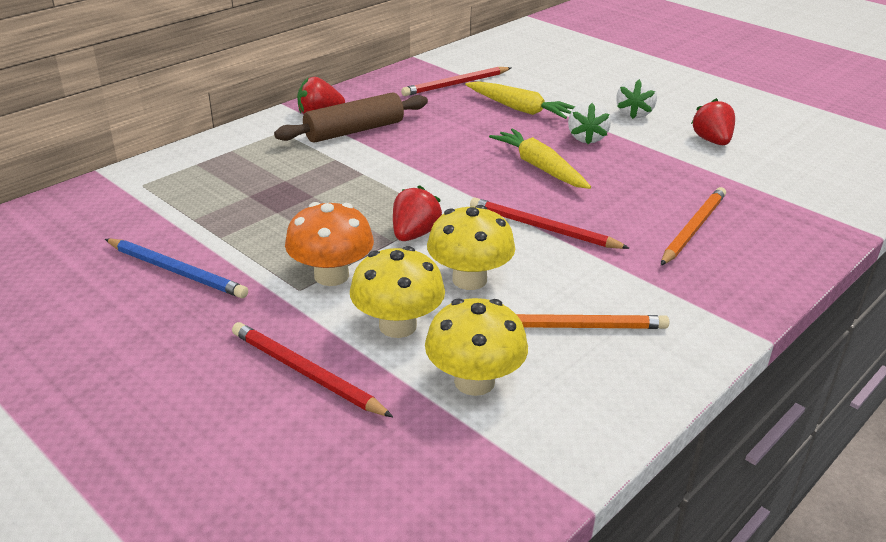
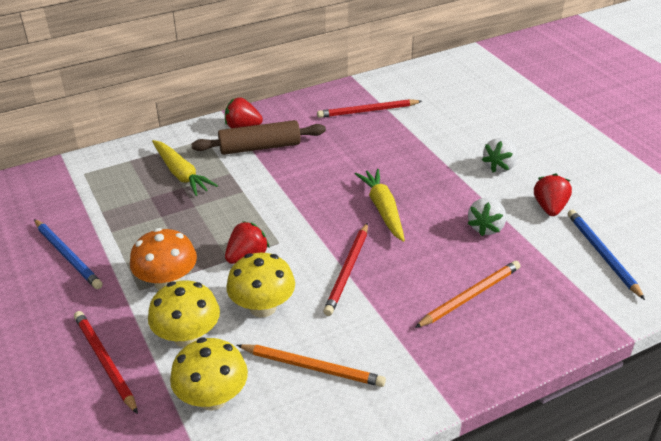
camera: 20 degrees right, 5 degrees up
(519, 109) = (404, 146): yellow carrot -> yellow carrot (181, 174)
(543, 228) = (348, 271): red pencil -> red pencil turned 120 degrees counterclockwise
(586, 138) = (441, 186): white strawberry -> white strawberry (486, 227)
(794, 172) = (602, 254): none -> blue pencil

